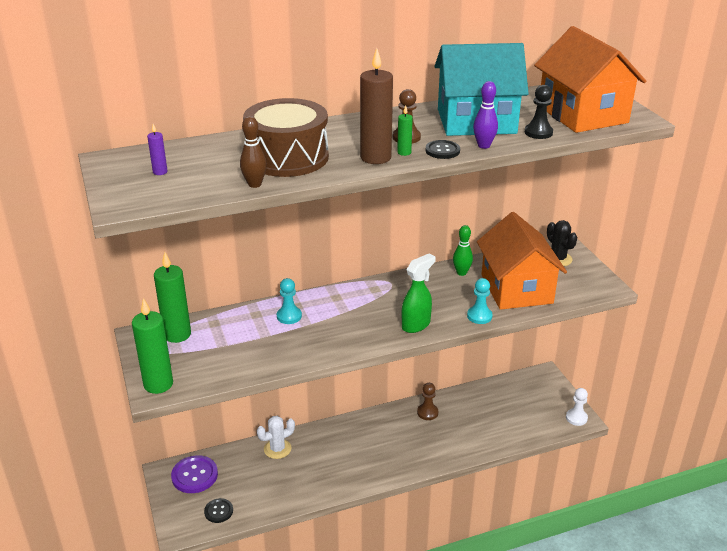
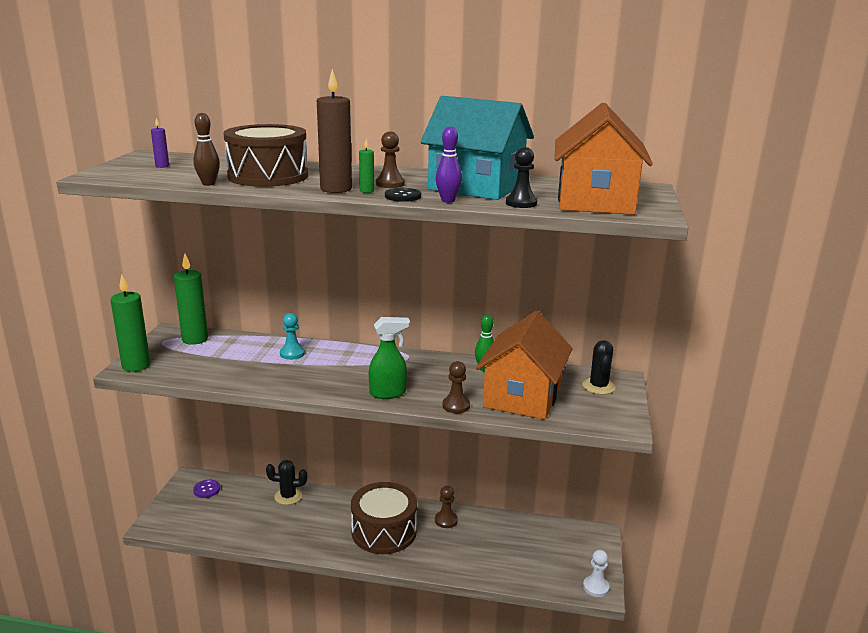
camera: 30 degrees right, 10 degrees down
(194, 475) = (207, 489): purple button -> purple button, size x0.60
(218, 511) = (195, 524): black button -> none
(277, 449) = (288, 496): white cactus -> black cactus
(388, 443) = (384, 531): none -> brown drum
(479, 316) = (456, 406): turquoise pawn -> brown pawn

